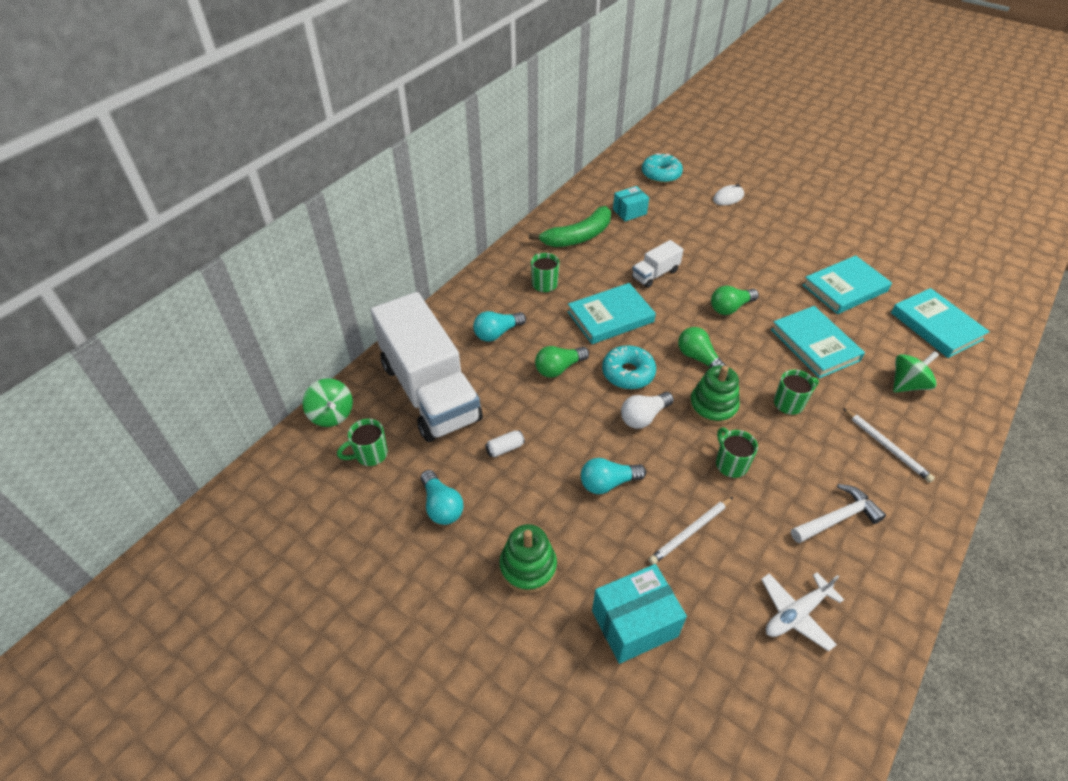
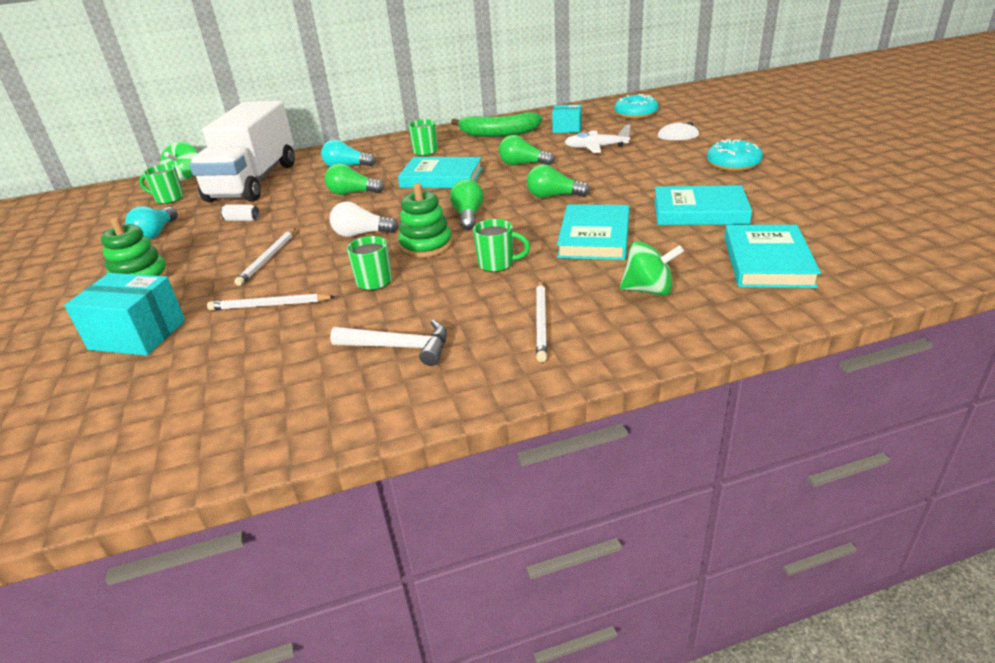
camera: 40 degrees right, 15 degrees down
(608, 483) = (268, 258): turquoise light bulb -> white pencil
(628, 373) = (396, 209): turquoise donut -> turquoise donut (733, 164)
(655, 274) = (523, 164): white truck -> green light bulb
(796, 614) = (248, 387): white plane -> white plane (595, 147)

